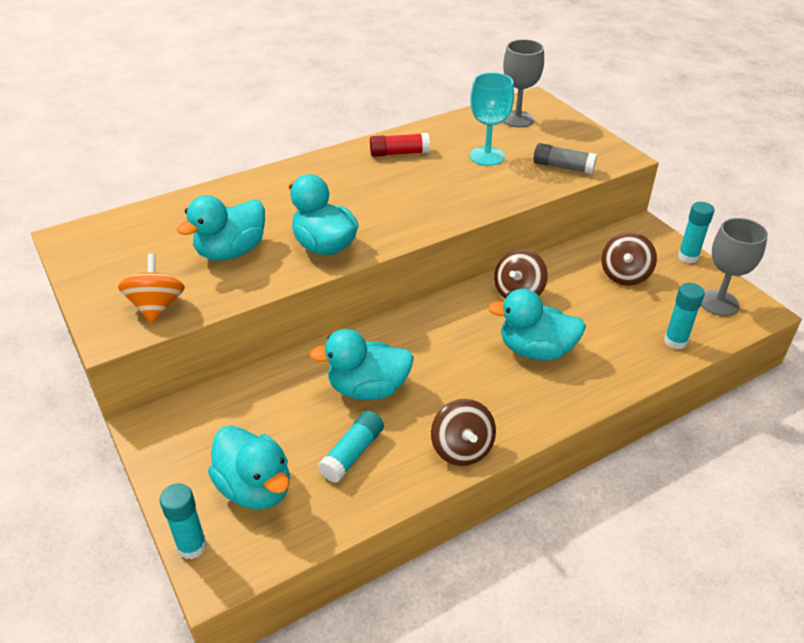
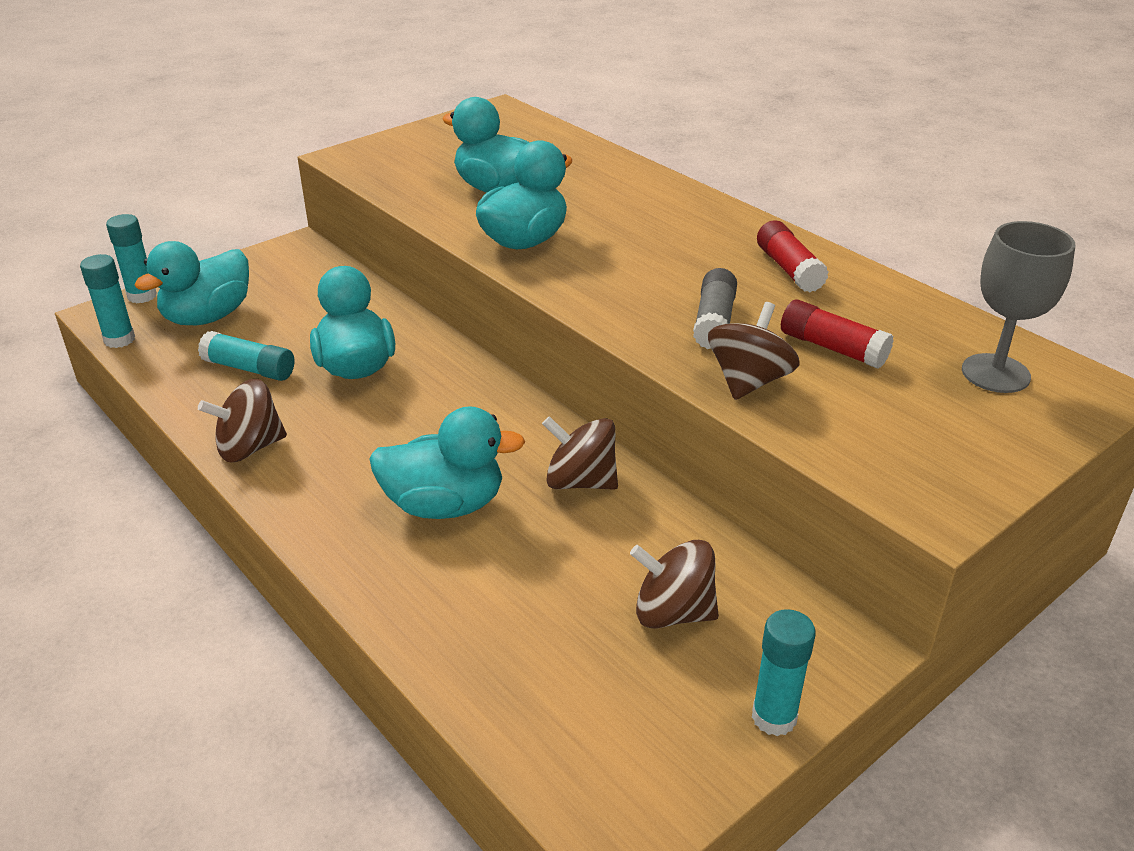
camera: 80 degrees right, 5 degrees down
(157, 306) = (390, 168): orange spinning top -> none
(487, 156) = (832, 348): turquoise goblet -> red glue stick
(515, 186) = (749, 381): none -> brown spinning top
(535, 350) = (445, 505): turquoise duck -> turquoise duck turned 90 degrees clockwise
(563, 167) = (846, 432): grey glue stick -> grey glue stick (714, 322)
(675, 341) = (492, 679): turquoise glue stick -> turquoise glue stick (119, 340)
(718, 302) = (627, 759): grey goblet -> none

